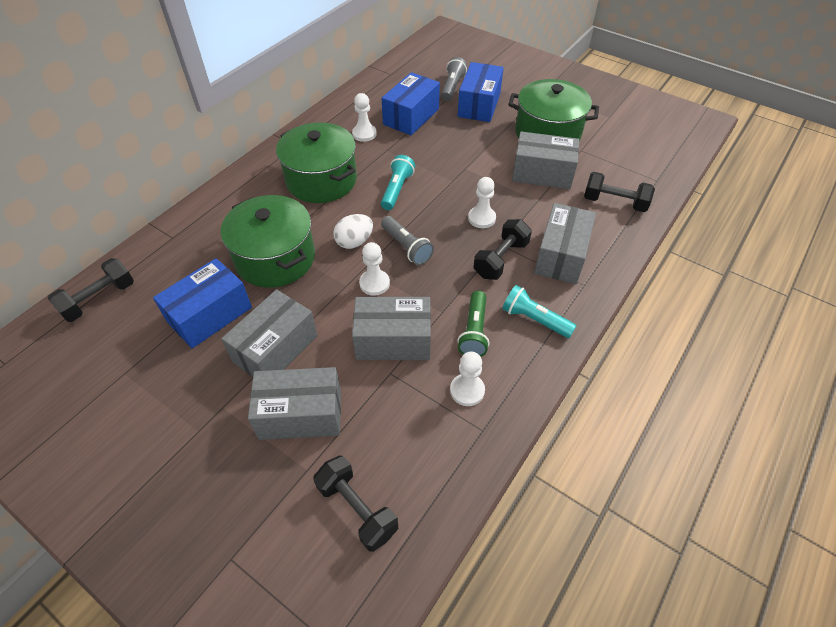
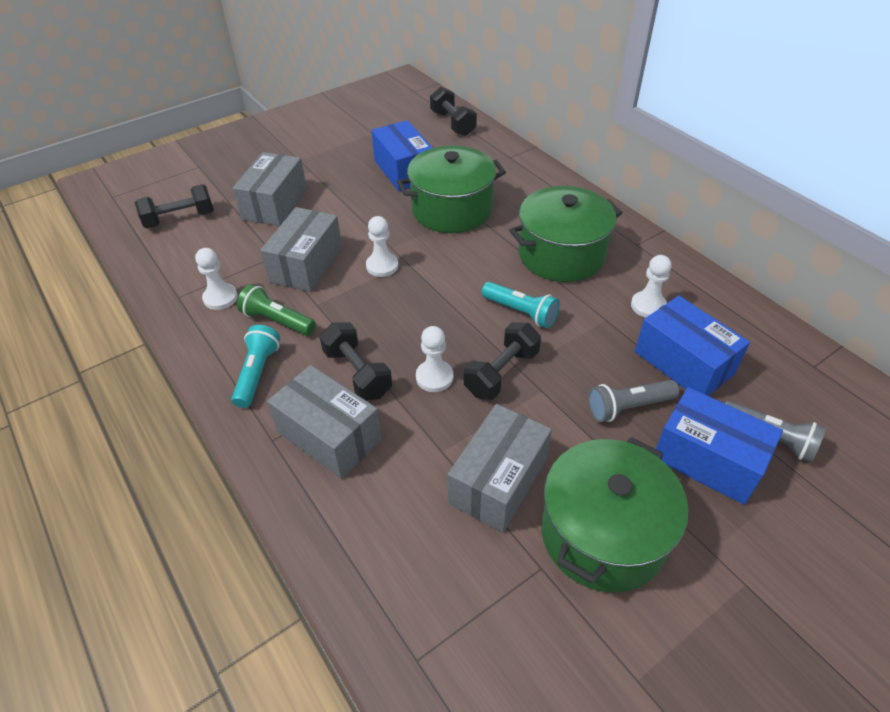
camera: 110 degrees right, 5 degrees down
(275, 349) = (345, 199): grey box -> none
(354, 242) = (448, 263): white egg -> none
(406, 247) = (420, 299): grey flashlight -> grey flashlight (628, 407)
(534, 319) = (257, 373): turquoise flashlight -> turquoise flashlight turned 45 degrees counterclockwise
(614, 202) = (393, 554): black dumbbell -> black dumbbell (501, 373)

